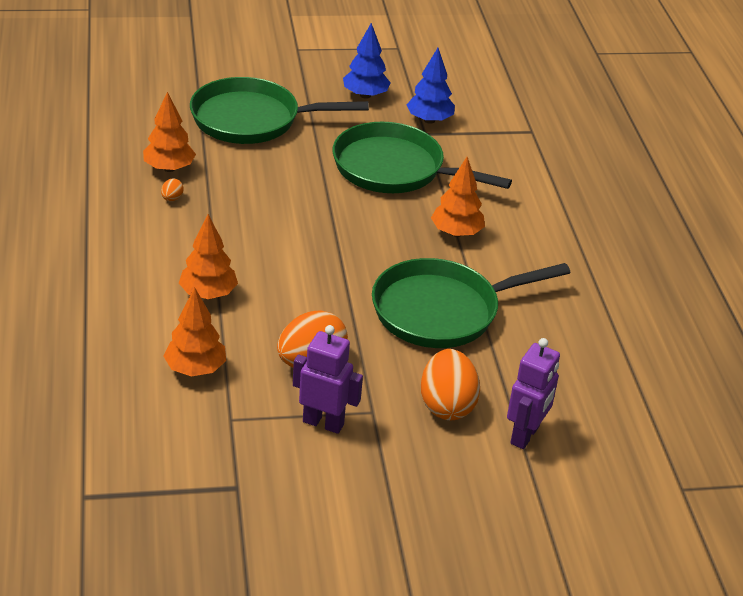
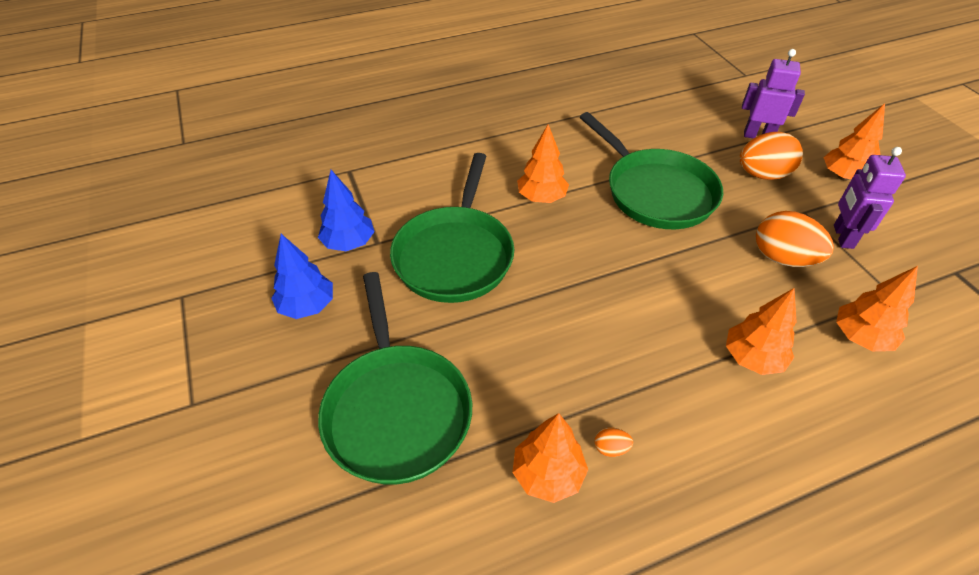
camera: 100 degrees left, 10 degrees up
(422, 476) = (843, 176): none -> orange tree

